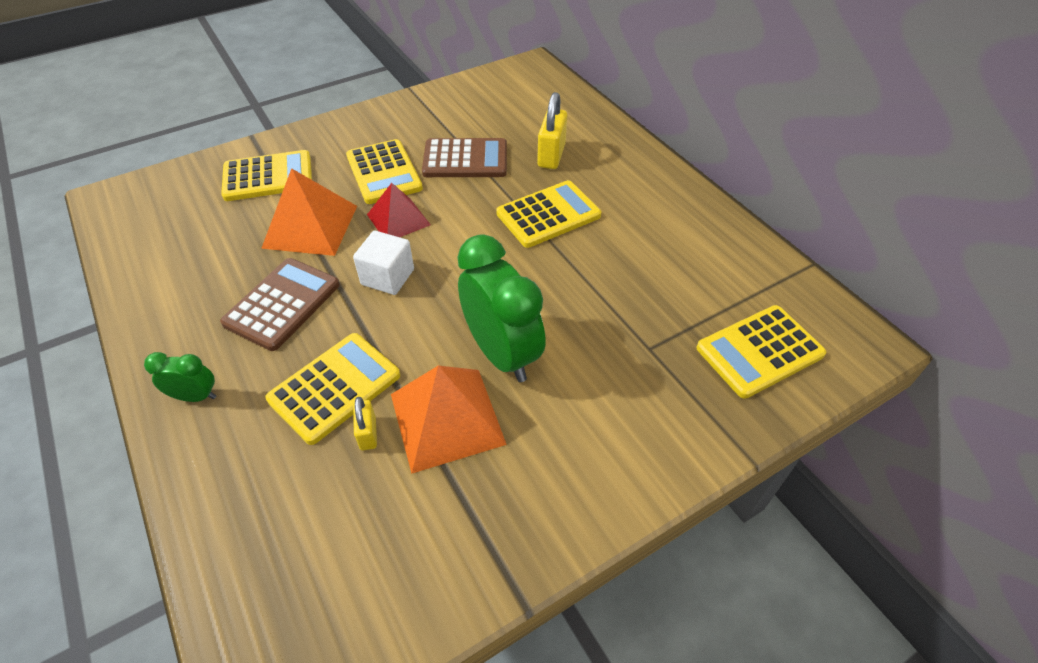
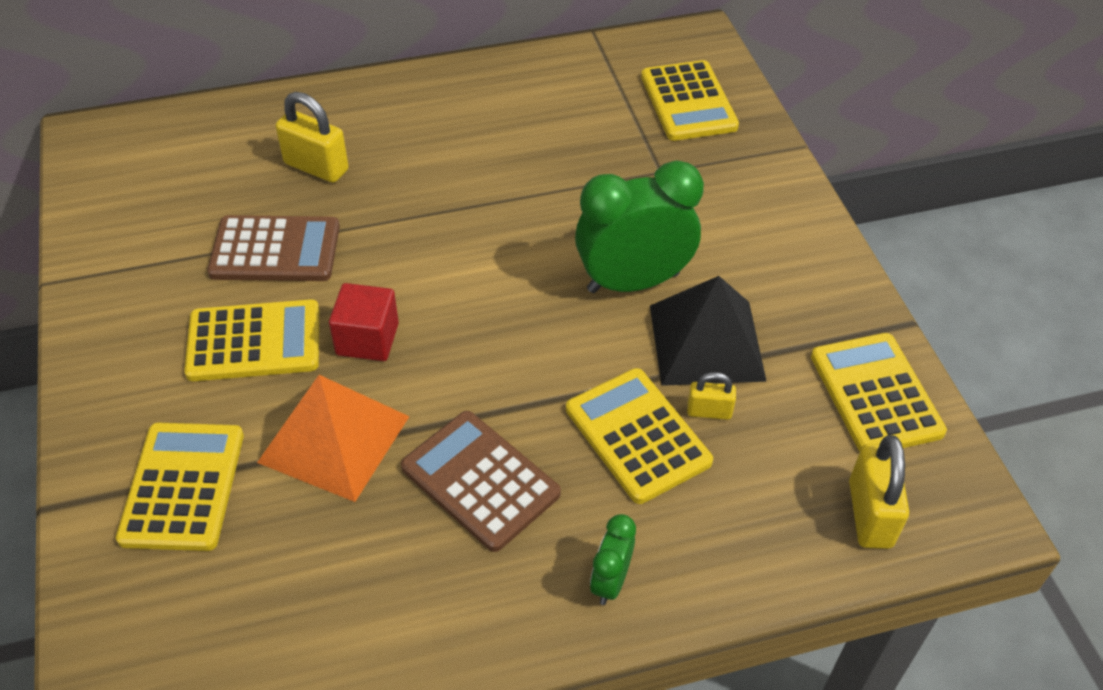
camera: 75 degrees left, 0 degrees up
(264, 585) = (870, 514): none -> yellow padlock
(387, 277) = (474, 364): white cube -> none
(398, 219) = (367, 339): red pyramid -> red cube
(446, 419) = (706, 342): orange pyramid -> black pyramid
(465, 159) = (275, 250): brown calculator -> brown calculator turned 75 degrees clockwise
(548, 215) = (429, 196): yellow calculator -> yellow calculator (876, 394)

